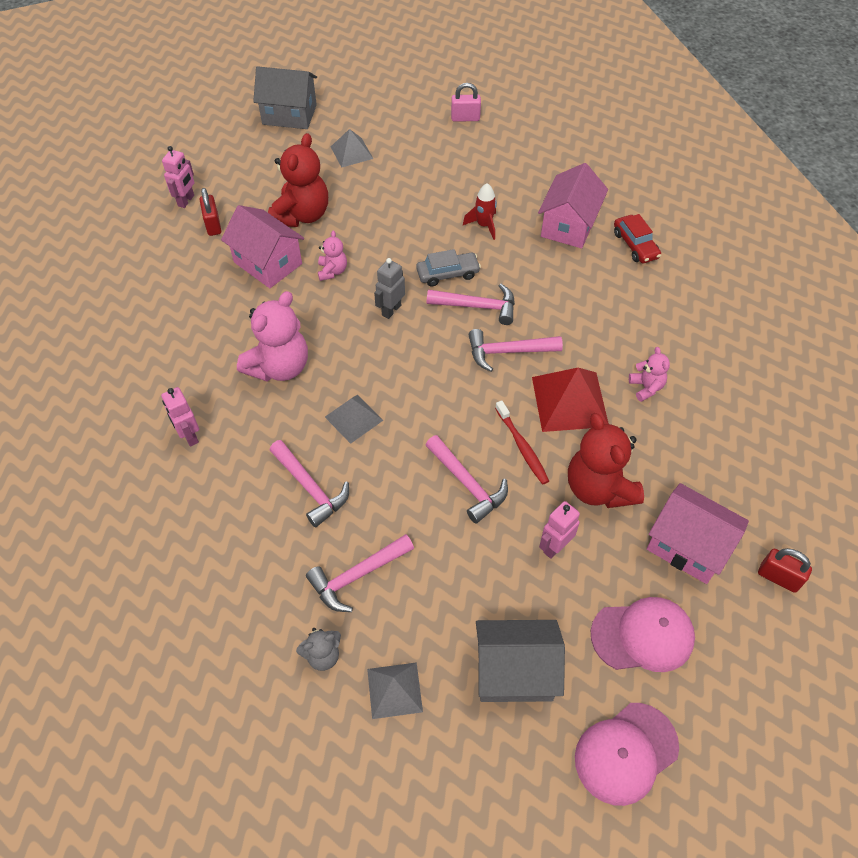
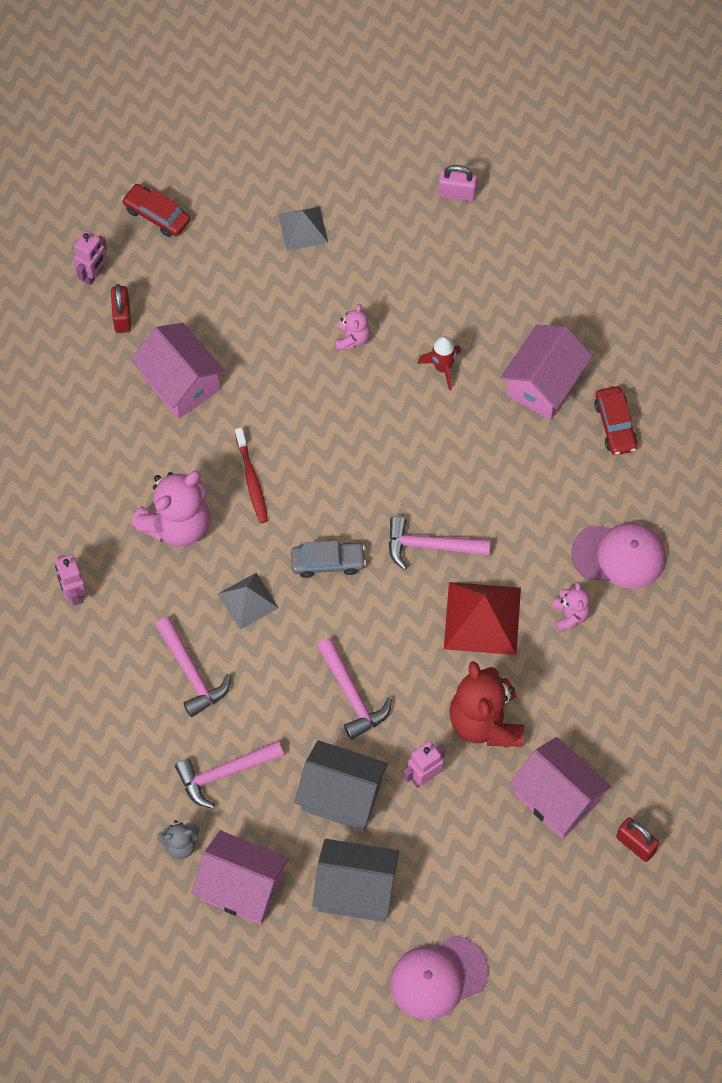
camera: 10 degrees right, 10 degrees up
(234, 158) = (157, 215): none -> red car
(289, 114) = (234, 152): grey house -> grey house (341, 795)
(302, 215) = (228, 318): red teddy bear -> none
(332, 271) = (253, 406): pink teddy bear -> pink teddy bear (352, 338)
(391, 310) = (311, 470): grey robot -> none
(394, 690) = (241, 887): grey pyramid -> pink house
(448, 274) = (385, 431): grey car -> grey car (328, 562)
(477, 306) = (409, 481): pink hammer -> none
(522, 447) = (418, 663): red toothbrush -> red toothbrush (252, 480)
(642, 636) = (485, 877): pink cap -> pink cap (619, 555)

